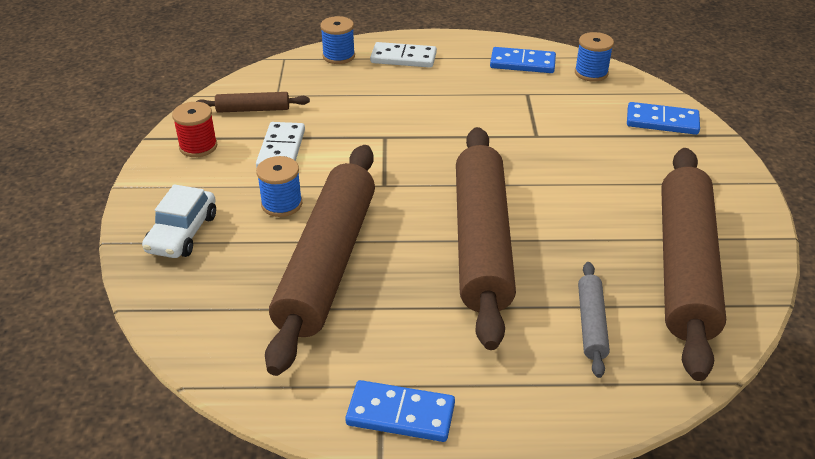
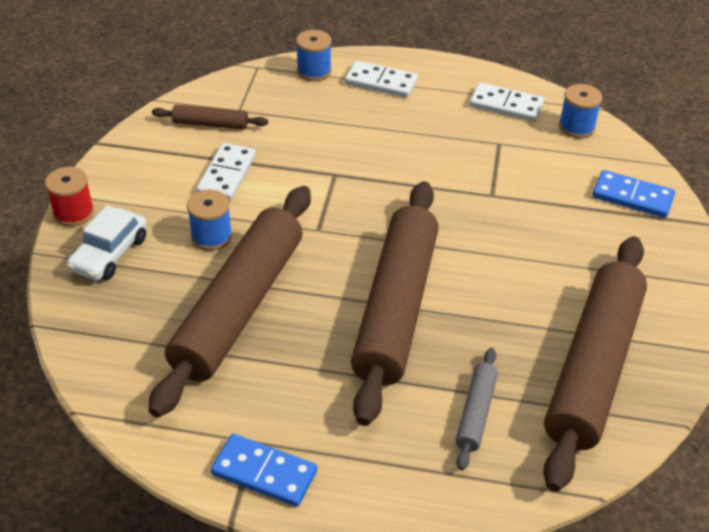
camera: 10 degrees right, 5 degrees up
(198, 146) = (146, 160): red spool -> red spool (73, 213)
(522, 63) = (506, 105): blue domino -> white domino

